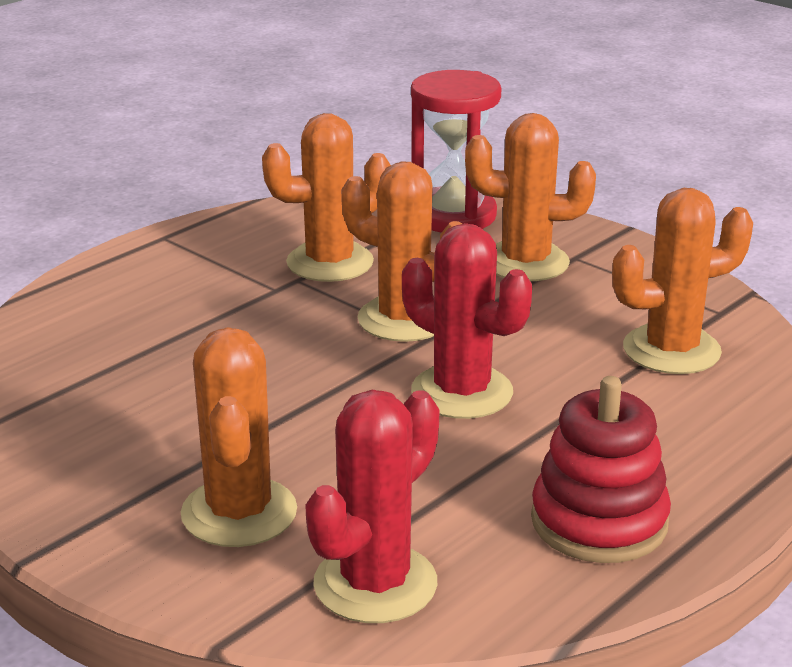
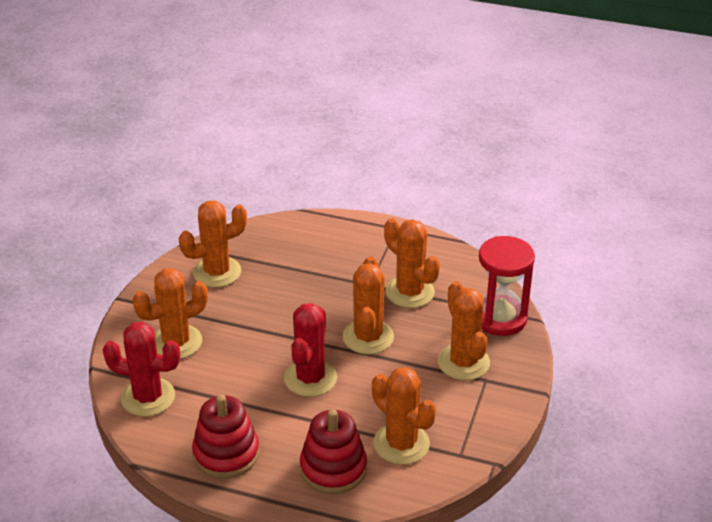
camera: 65 degrees right, 10 degrees up
(79, 421) = (217, 272): none -> orange cactus
(695, 421) = (333, 468): none -> red stacking toy

